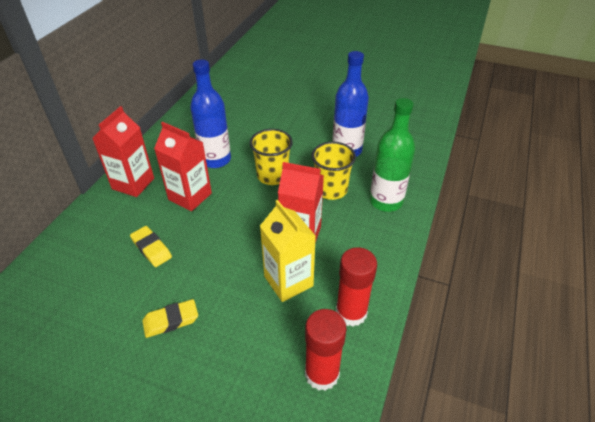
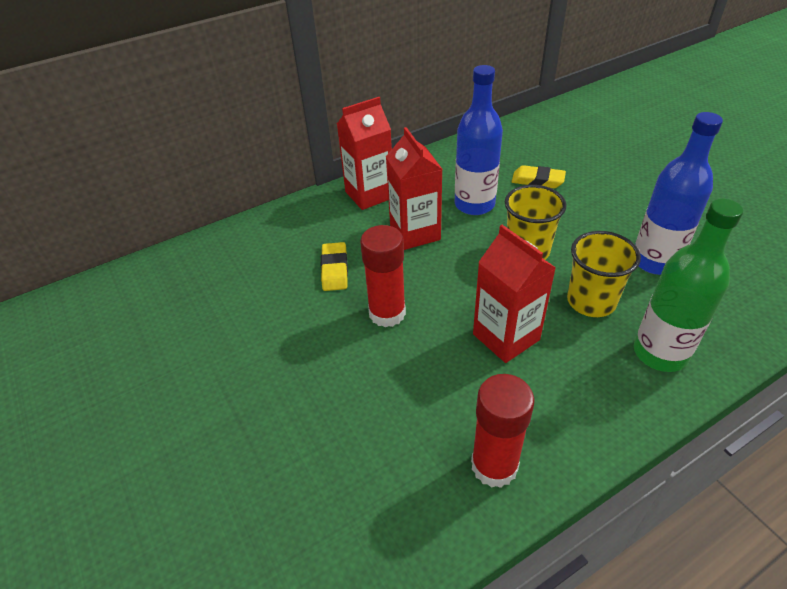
camera: 40 degrees right, 0 degrees up
(171, 320) = (295, 353): yellow eraser -> yellow eraser (537, 180)
(288, 281) = (447, 383): yellow carton -> none
(322, 374) = (400, 513): red glue stick -> red glue stick (387, 313)

